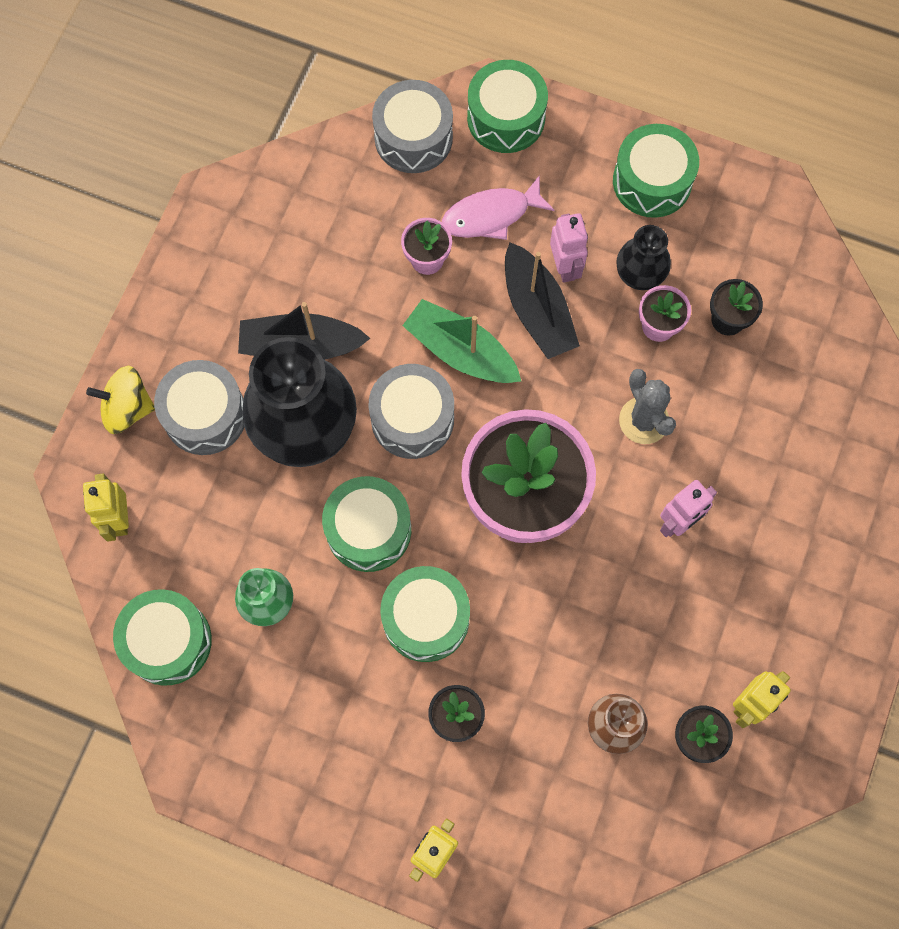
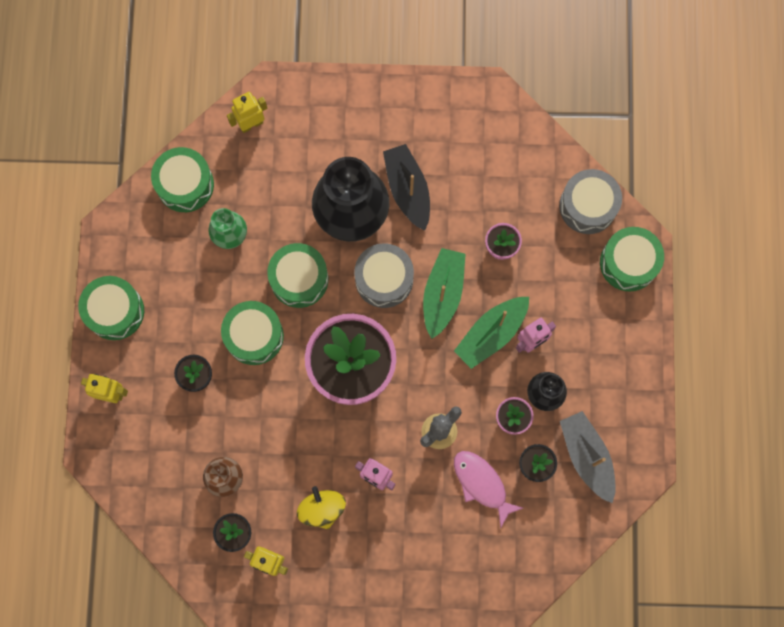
camera: 70 degrees right, 5 degrees up
(127, 408) = (325, 99): yellow spinning top -> yellow spinning top (322, 509)
(205, 415) = (338, 148): grey drum -> none
(491, 215) = (550, 279): pink fish -> pink fish (482, 484)
(537, 311) = (491, 334): black boat -> green boat
(652, 181) = (620, 380): green drum -> green drum (115, 311)
(737, 254) = (587, 456): none -> grey boat

